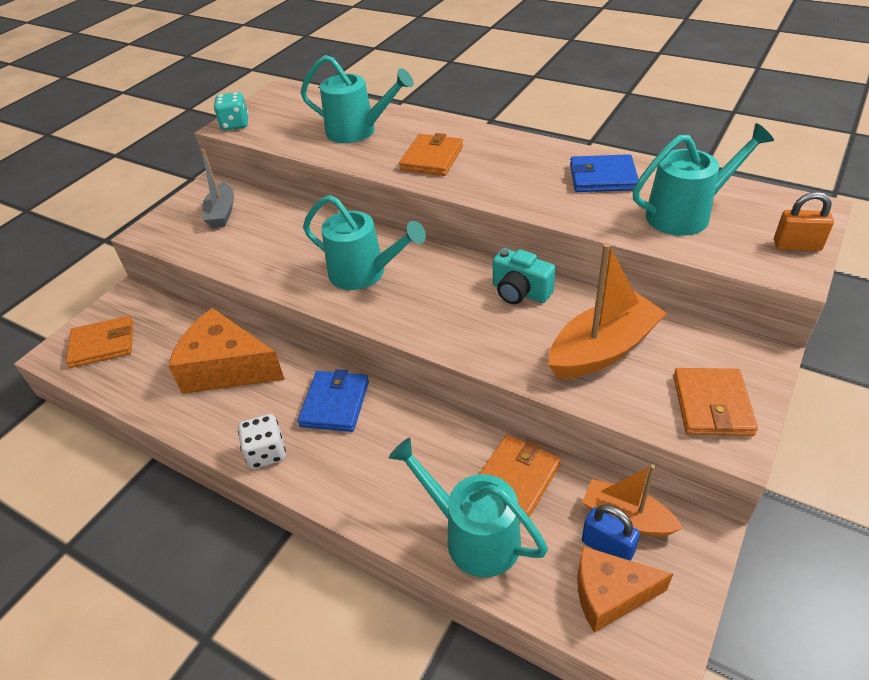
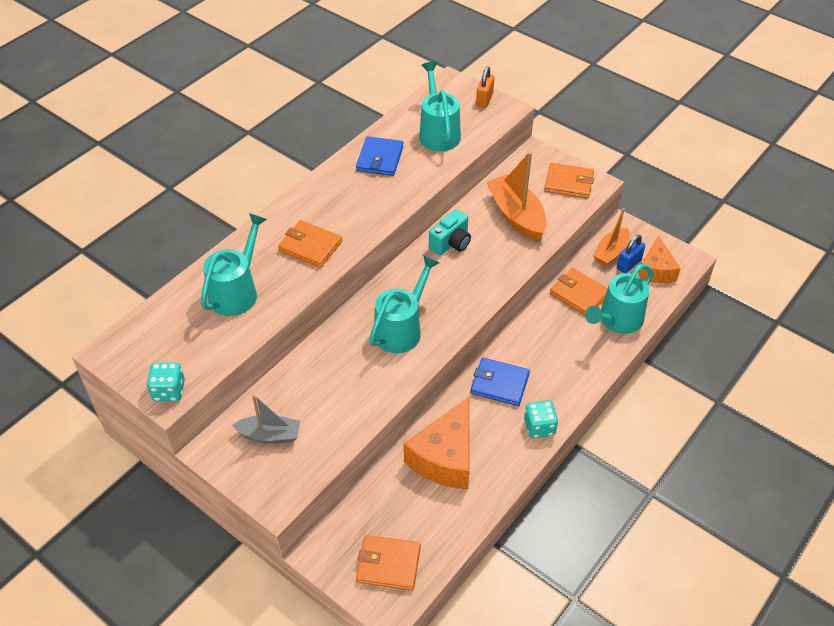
camera: 85 degrees left, 5 degrees up
(103, 344) = (388, 564): orange wallet -> orange wallet turned 75 degrees counterclockwise
(266, 453) = (539, 427): white dice -> turquoise dice

